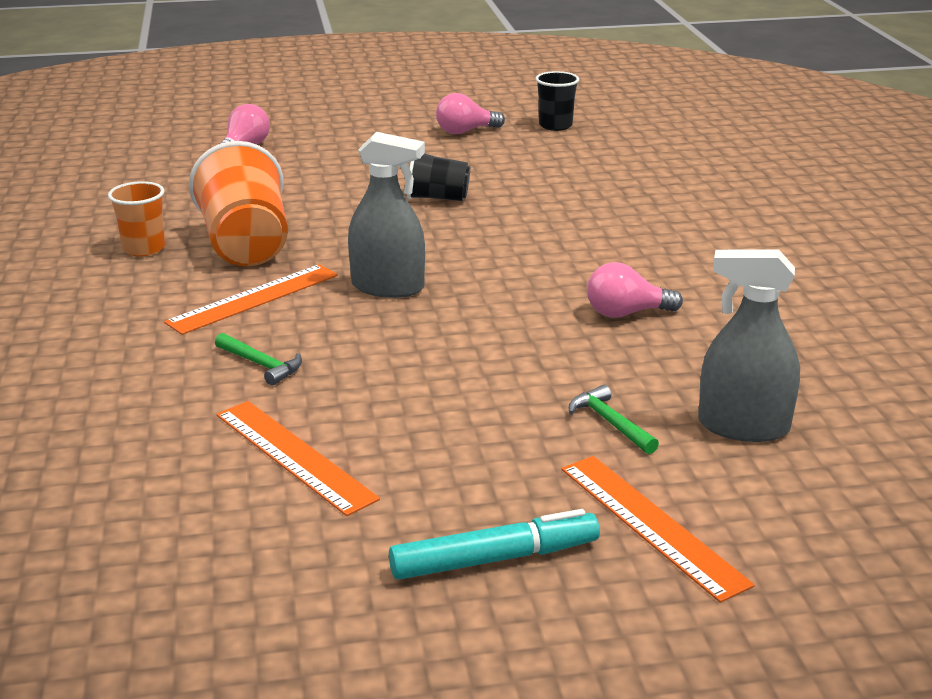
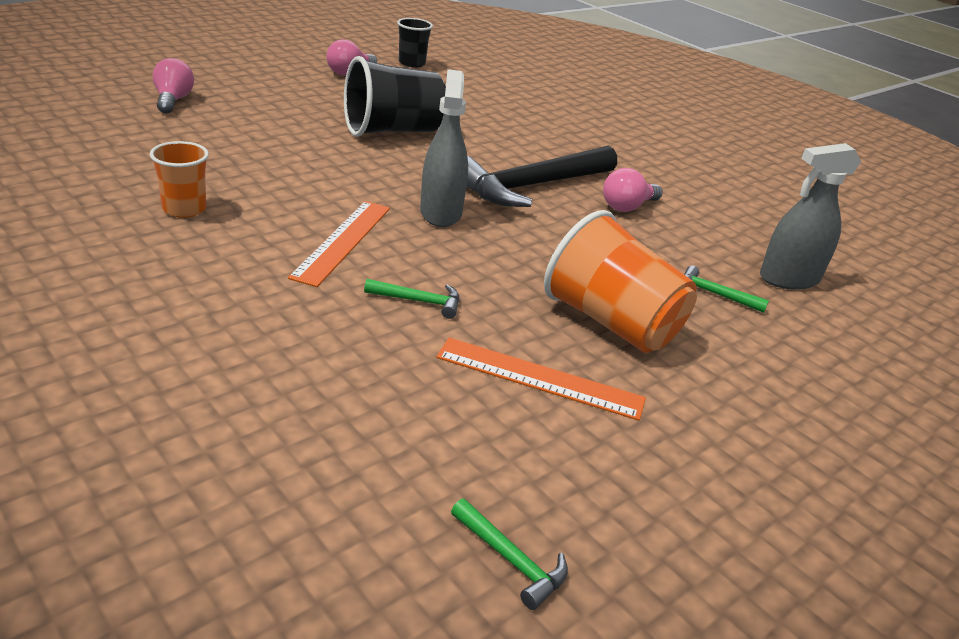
camera: 35 degrees left, 5 degrees up
(82, 585) = (511, 560): none -> green hammer
(246, 245) = (279, 192): orange cup -> orange cup (611, 323)
(388, 287) = (440, 213): grey spray bottle -> grey spray bottle turned 75 degrees counterclockwise
(438, 198) = (392, 131): black cup -> black cup, size x1.77
(494, 559) = (771, 423): turquoise marker -> none
(529, 275) = (531, 186): none -> black hammer
(651, 524) = (825, 366): orange ruler -> none

